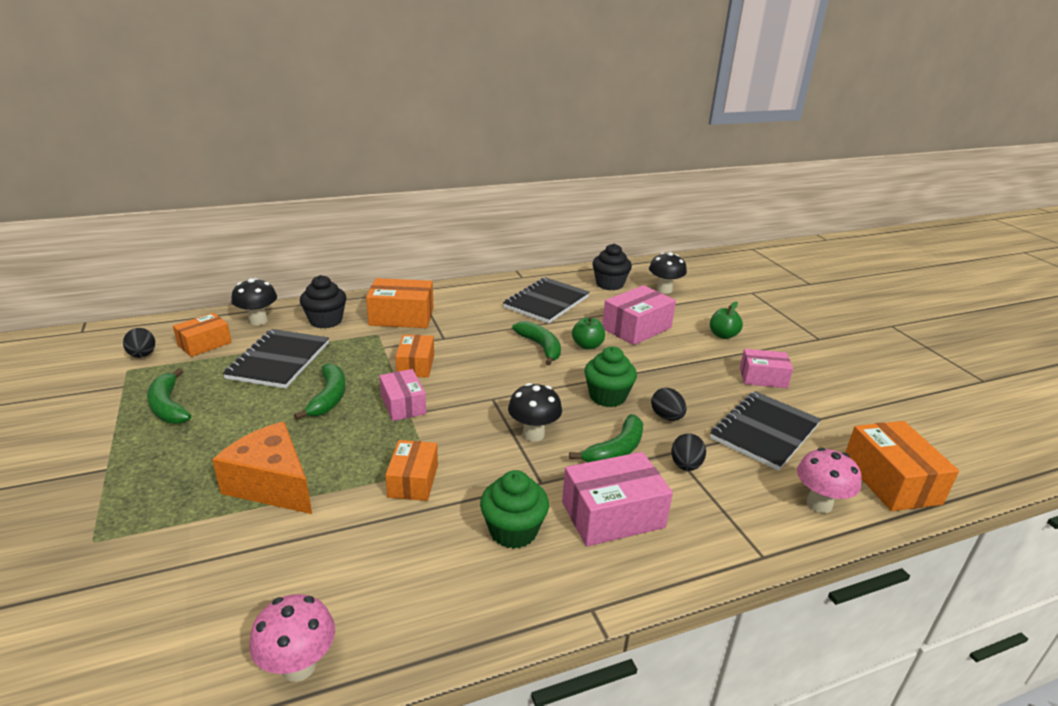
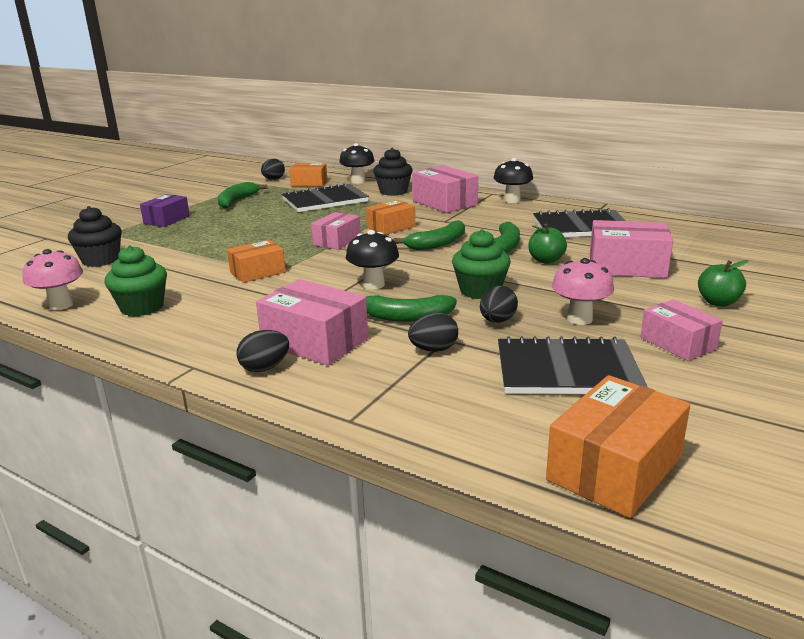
camera: 55 degrees right, 5 degrees down
(132, 477) = (167, 220): none -> purple box
(272, 484) = (202, 245): orange cheese -> none
(329, 397) = (309, 223): green banana -> green banana (438, 243)
(401, 317) = (444, 203): orange box -> pink box
(513, 531) = (246, 316): green cupcake -> green cupcake (142, 307)
(609, 284) = (680, 234): black cupcake -> black cupcake (101, 260)
(636, 564) = (265, 368): none -> black egg
(664, 290) = (738, 254): black mushroom -> black mushroom (512, 200)
(819, 504) = (484, 430): pink mushroom -> pink mushroom (579, 319)

